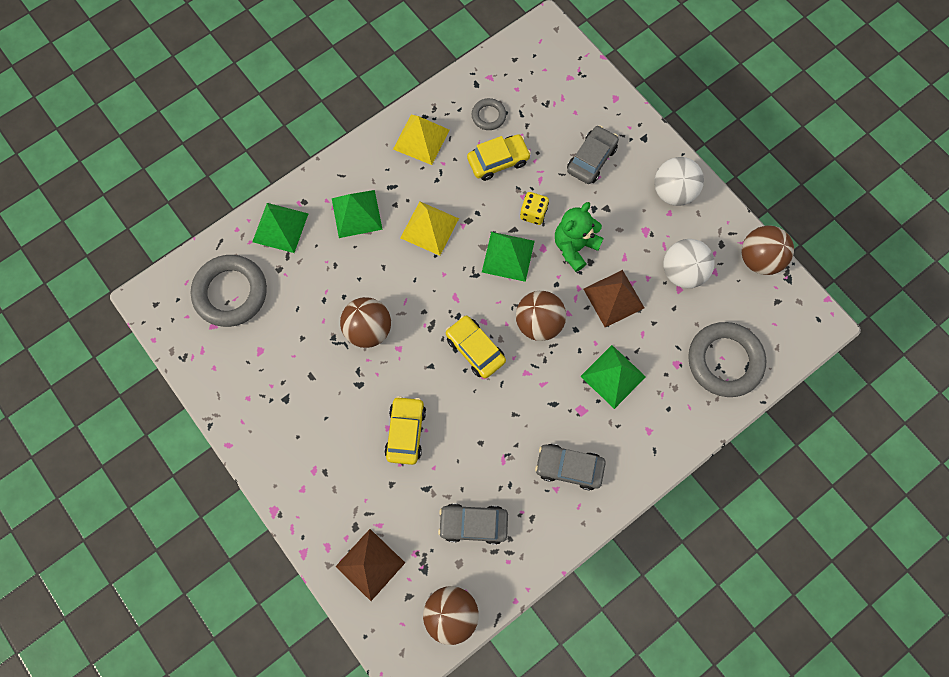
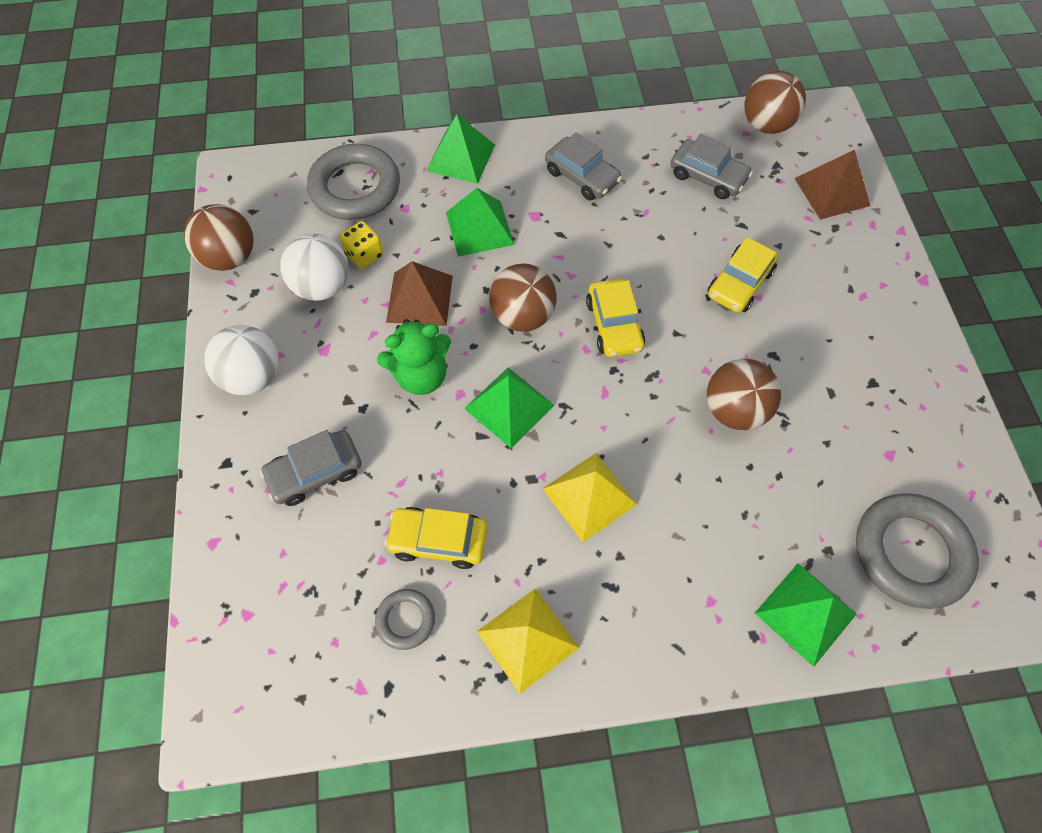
camera: 150 degrees left, 10 degrees down
(356, 214) = (682, 572): green pyramid -> green pyramid (461, 157)
(533, 213) = (441, 442): yellow dice -> yellow dice (364, 255)

